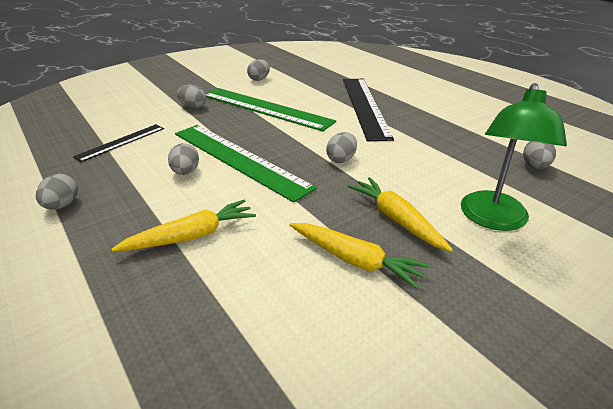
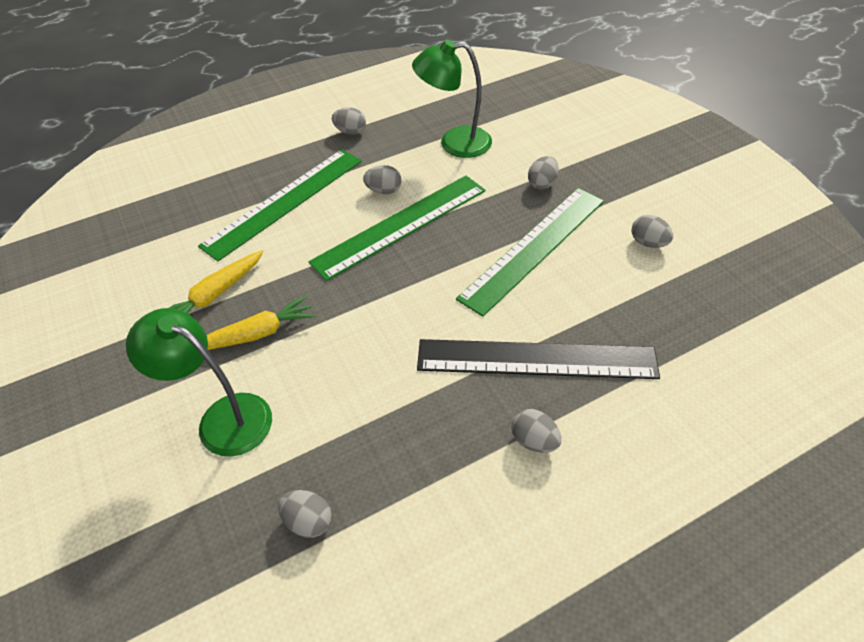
camera: 100 degrees right, 15 degrees up
(121, 142) = (454, 143): black ruler -> green lamp
(191, 236) = (284, 202): yellow carrot -> green ruler
(341, 159) = (380, 308): grey egg -> grey egg (534, 441)

